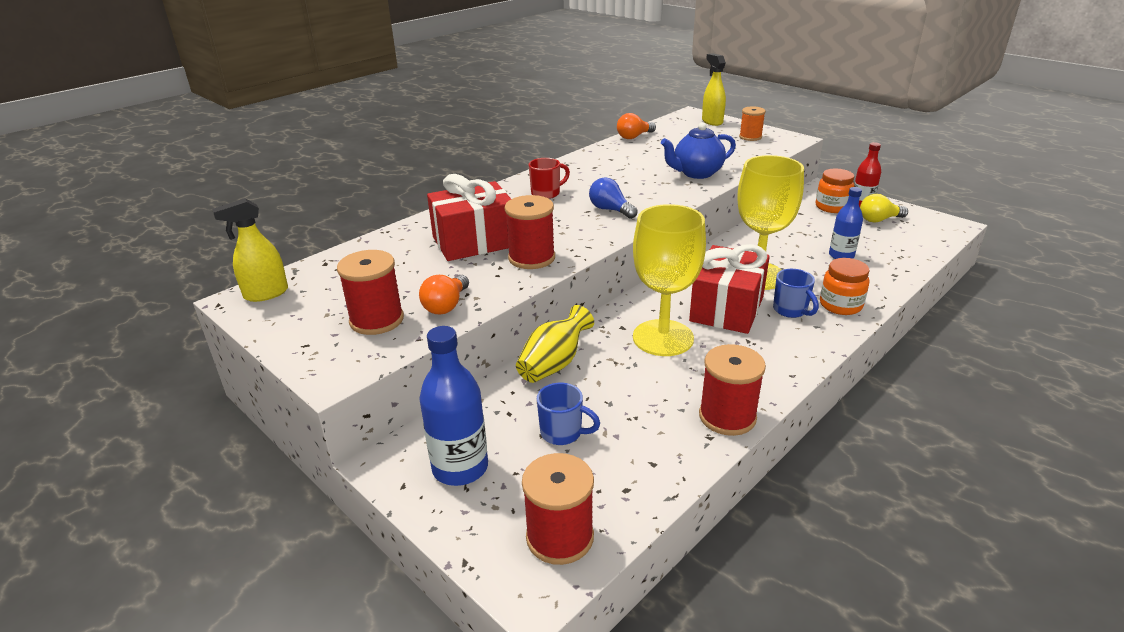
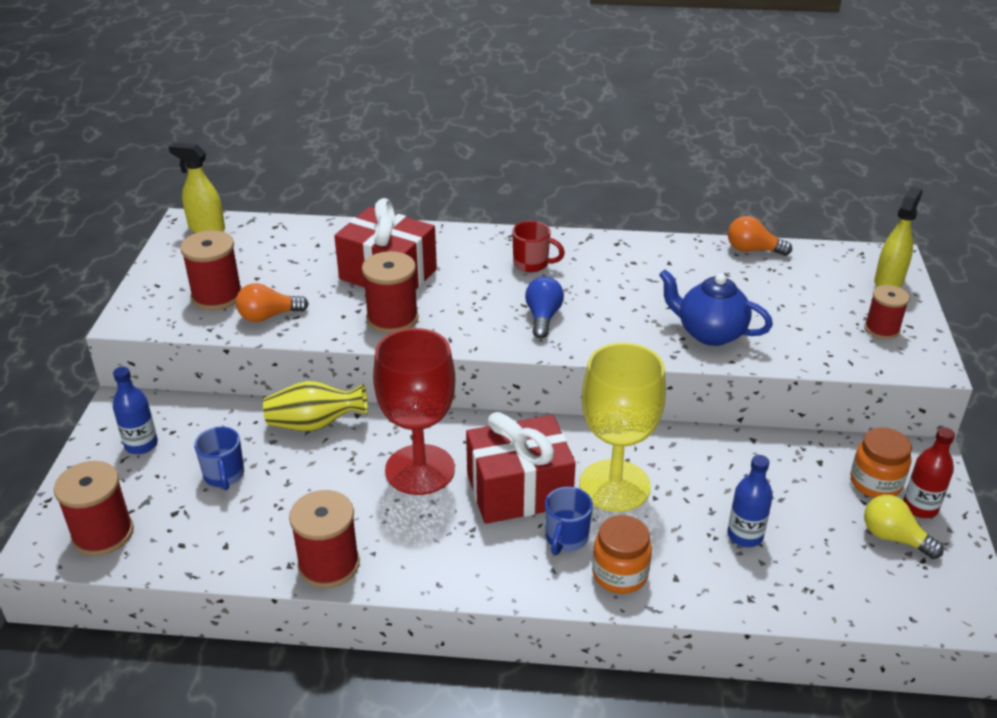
camera: 50 degrees right, 5 degrees up
(460, 468) = (141, 445): blue bottle -> blue bottle, size x0.65
(663, 338) = (420, 470): yellow goblet -> red goblet
(750, 137) = (881, 329): orange spool -> red spool

